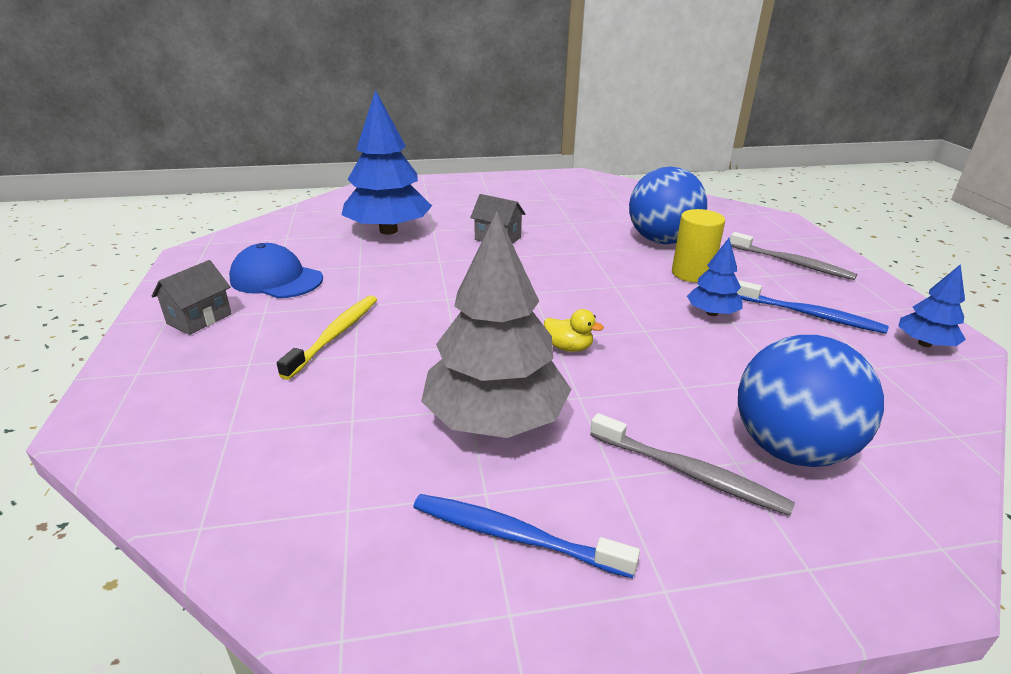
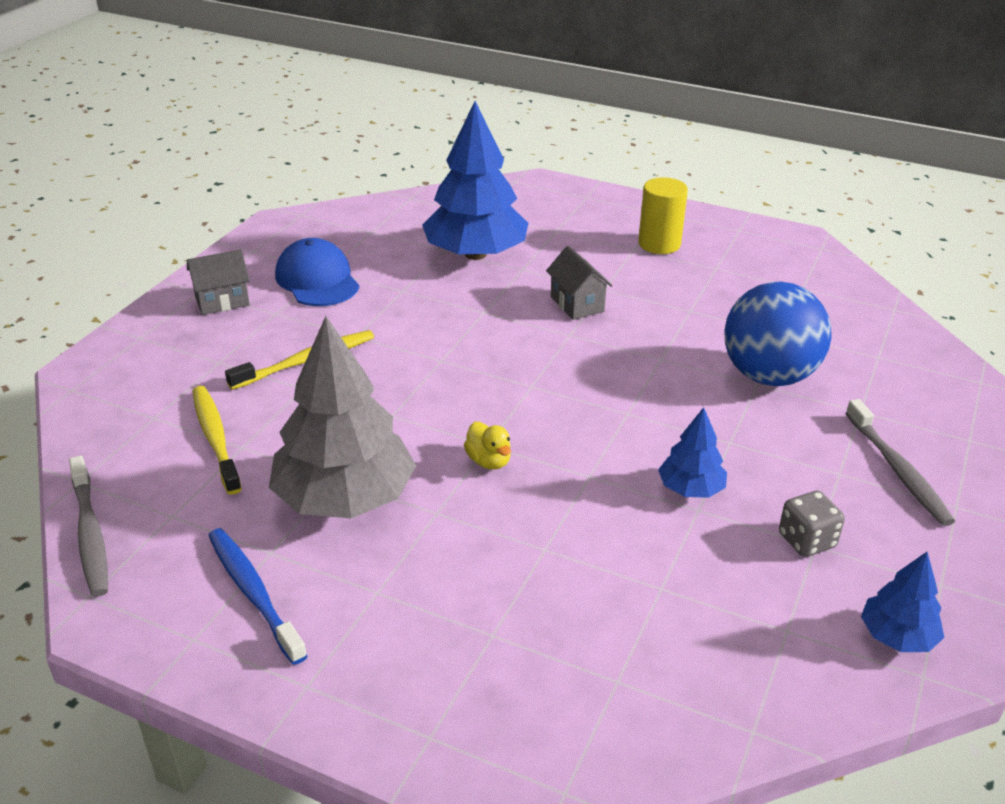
camera: 35 degrees right, 5 degrees up
(317, 424) = (215, 438): none -> yellow toothbrush
(688, 472) = (440, 620): grey toothbrush -> grey toothbrush (90, 533)
(692, 273) = (741, 433): yellow cylinder -> yellow cylinder (659, 244)
(790, 448) = (559, 650): blue ball -> none
(809, 315) = (806, 540): blue toothbrush -> grey dice

